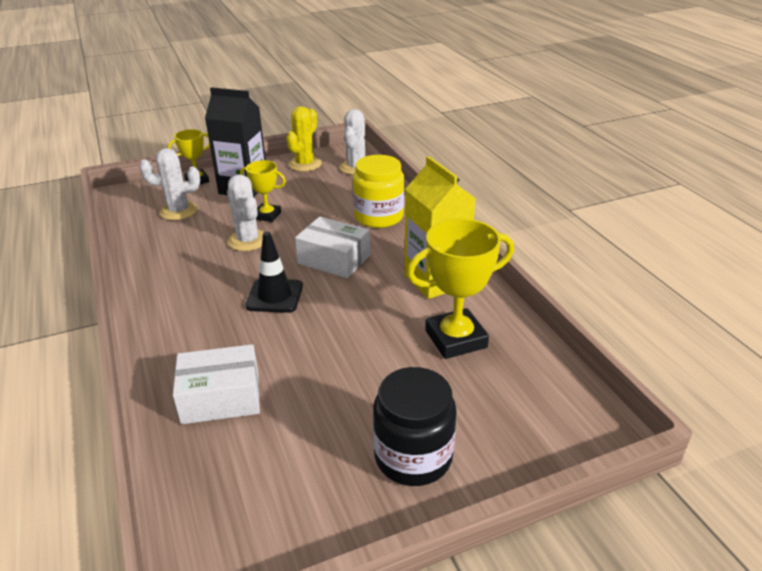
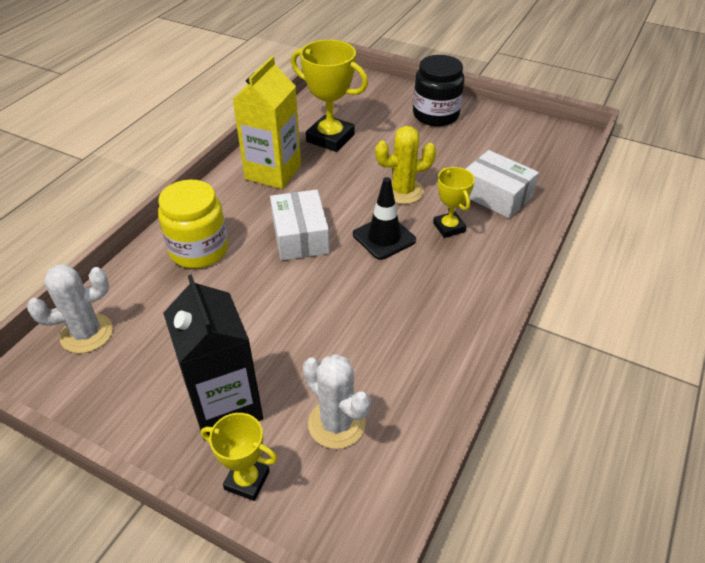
camera: 130 degrees left, 10 degrees up
(248, 240) = (330, 311): white cactus -> none
(267, 215) = (270, 332): yellow trophy -> yellow trophy (449, 227)
(305, 164) = (109, 392): yellow cactus -> yellow cactus (403, 191)

